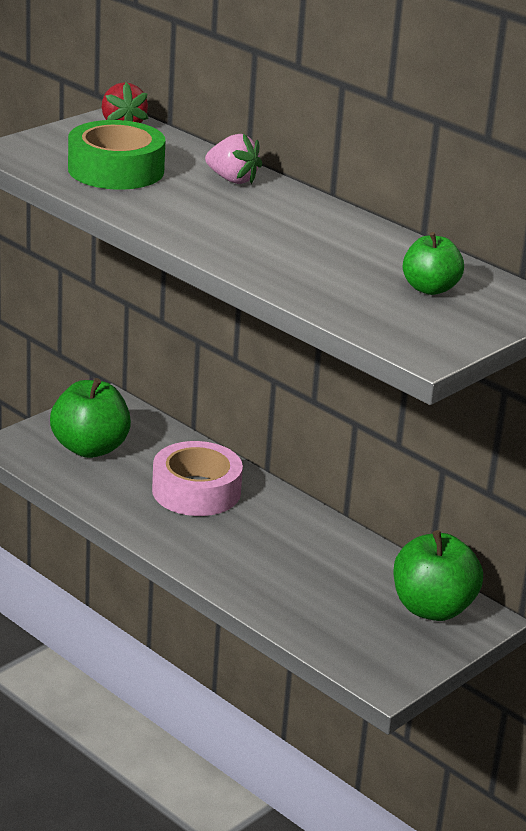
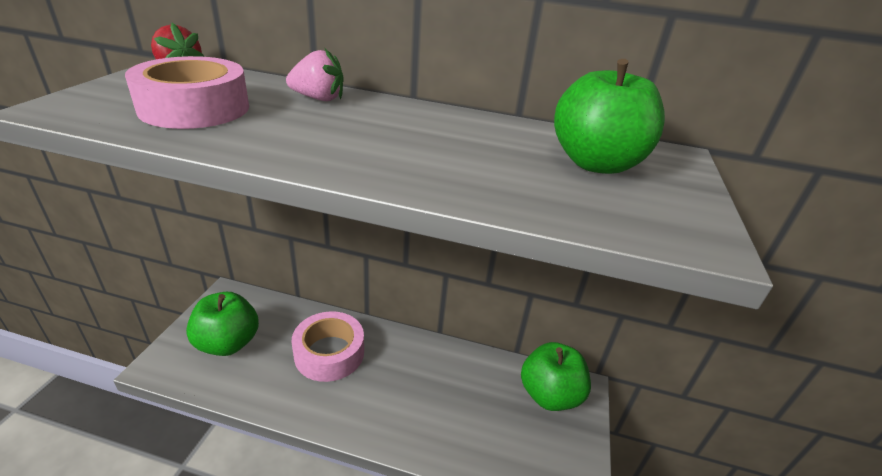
camera: 30 degrees left, 5 degrees up
(116, 170) = (195, 108): green tape -> pink tape
(430, 288) = (596, 163): green apple -> green apple, size x1.62

